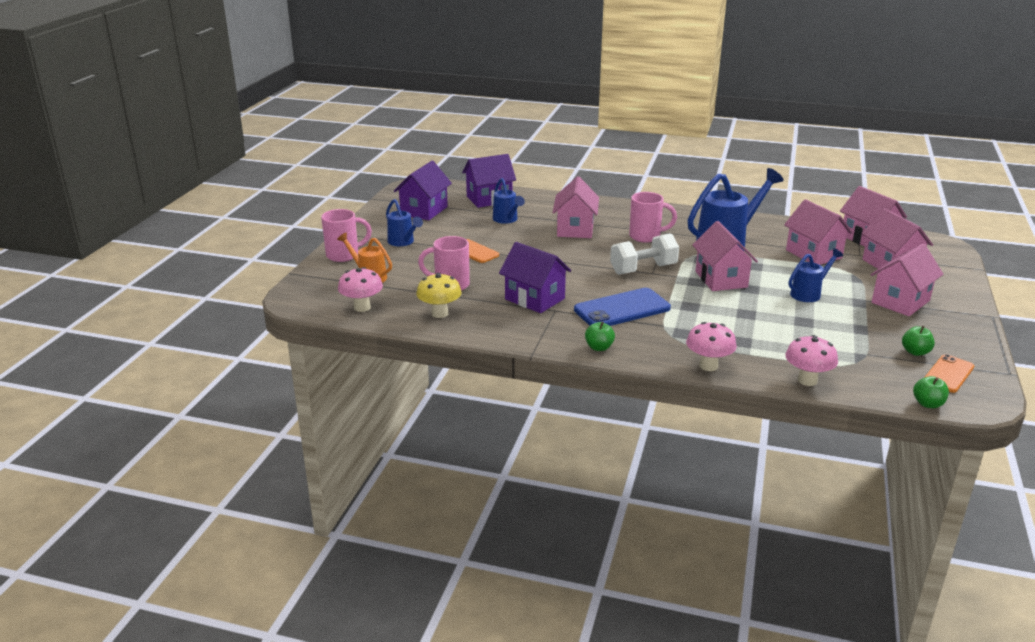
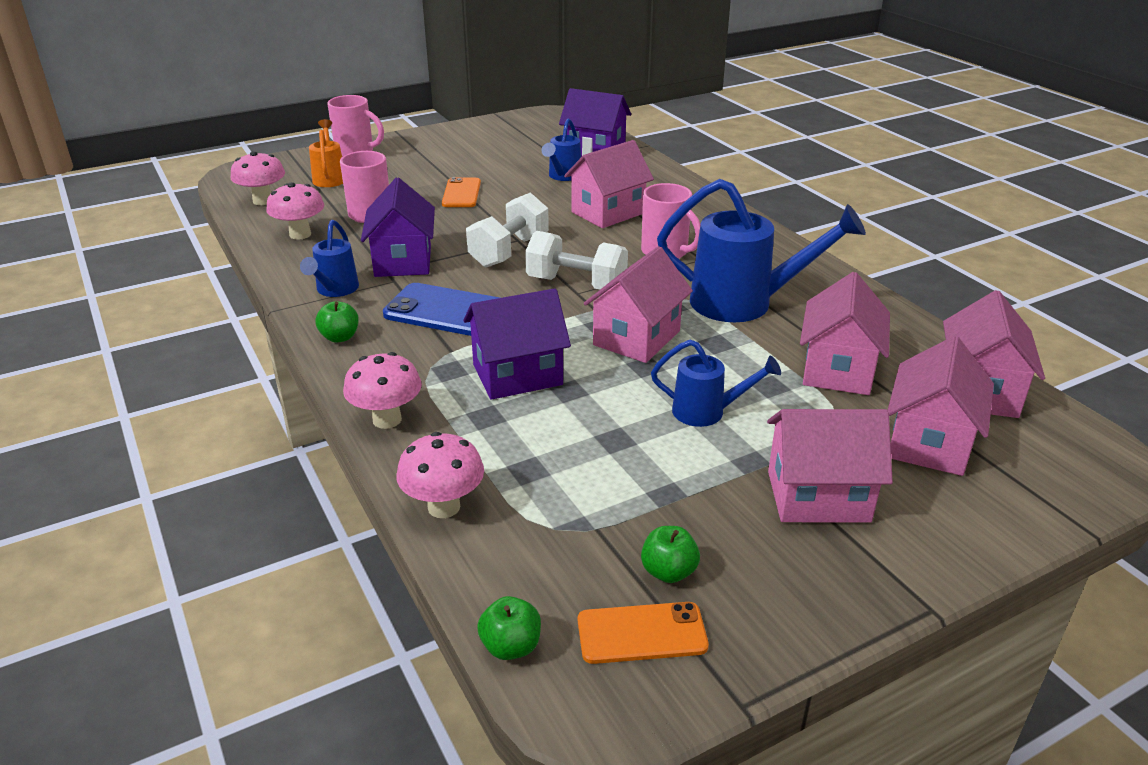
camera: 45 degrees right, 5 degrees up
(403, 242) = (425, 160): blue watering can -> blue watering can (335, 290)
(424, 211) = (510, 139): purple house -> purple house (517, 375)
(440, 313) = (300, 234): yellow mushroom -> pink mushroom
(575, 269) = (509, 251): none -> white dumbbell

